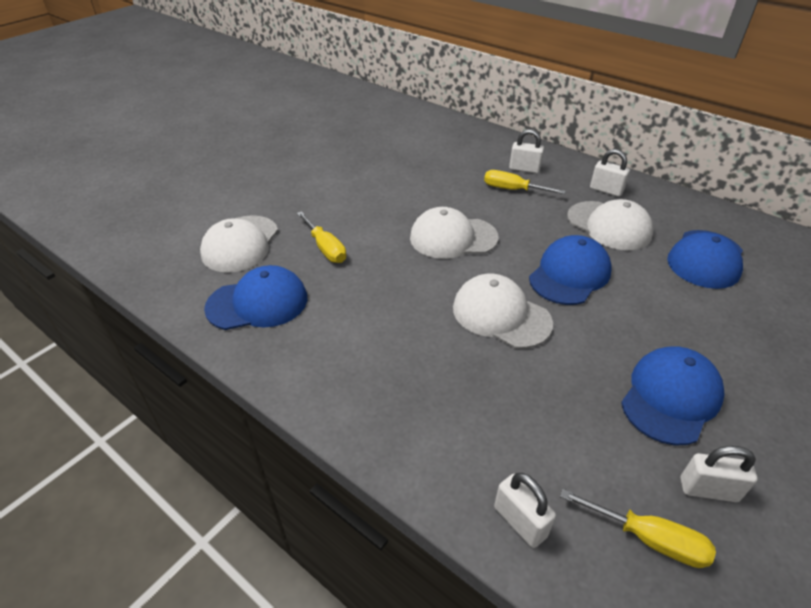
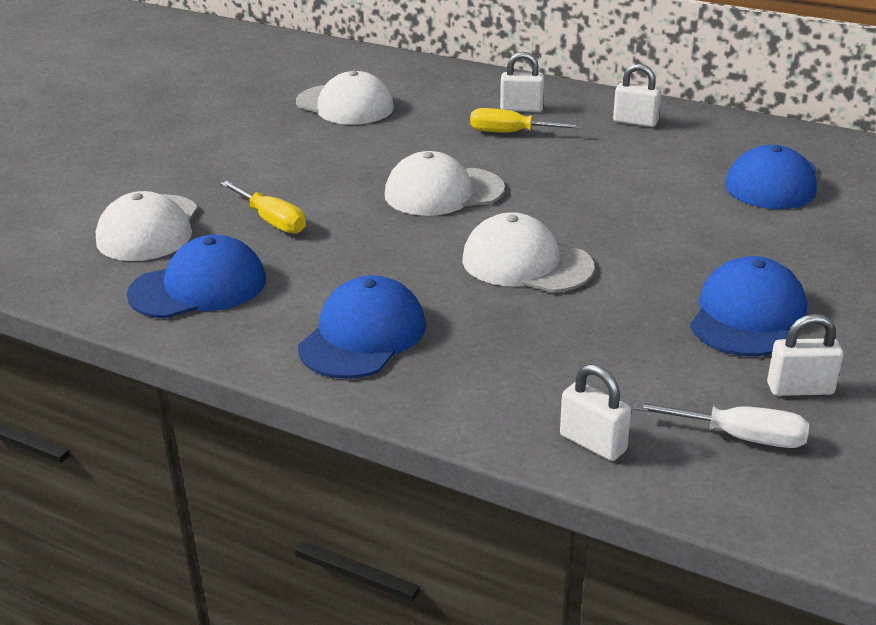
camera: 10 degrees left, 10 degrees down
(569, 274) = (605, 214): blue cap -> blue cap (363, 336)
(609, 226) = (646, 159): white cap -> white cap (345, 105)
(648, 539) = (740, 437): yellow screwdriver -> white screwdriver

